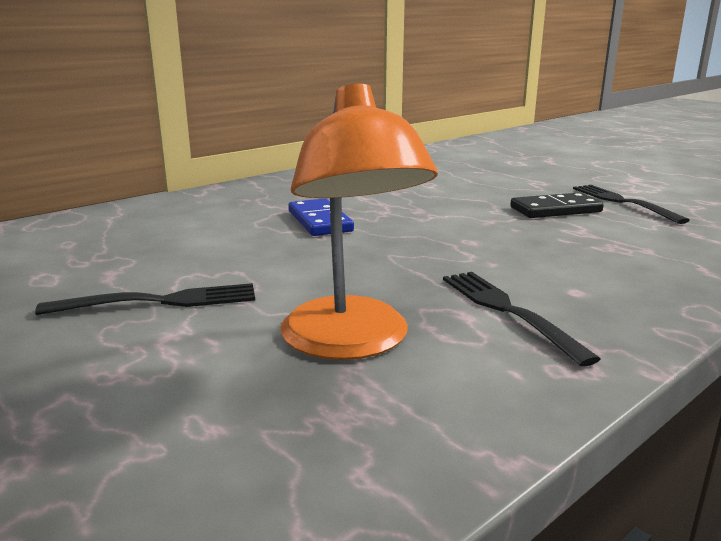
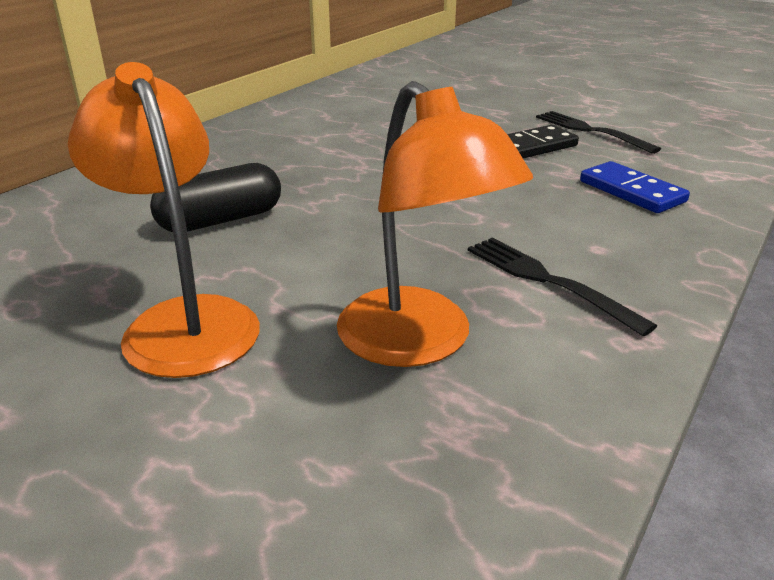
camera: 15 degrees left, 10 degrees up
(159, 301) = (183, 321): black fork -> orange lamp
(239, 237) = (221, 220): none -> black capsule
(319, 221) = (299, 188): blue domino -> blue domino (631, 191)

